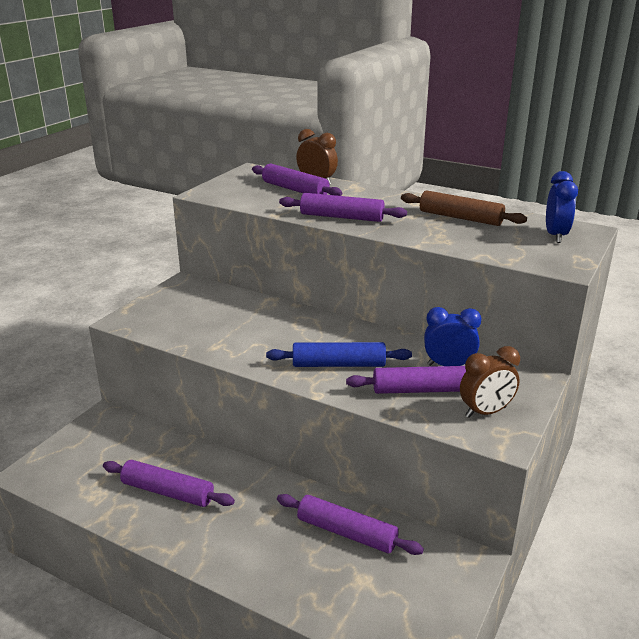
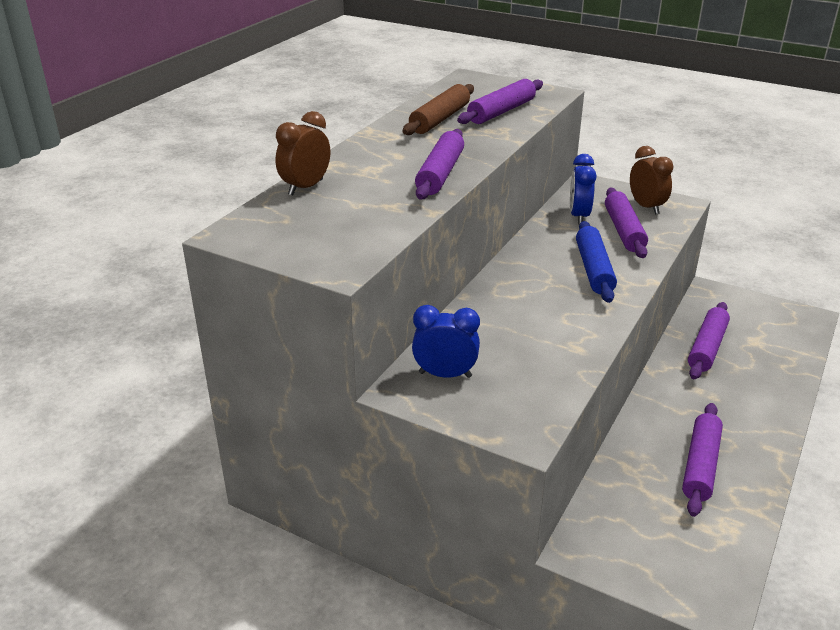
camera: 90 degrees left, 5 degrees up
(295, 190) = (335, 201): purple rolling pin -> purple rolling pin (501, 111)
(555, 236) = (484, 88): blue clock -> blue clock (445, 374)

